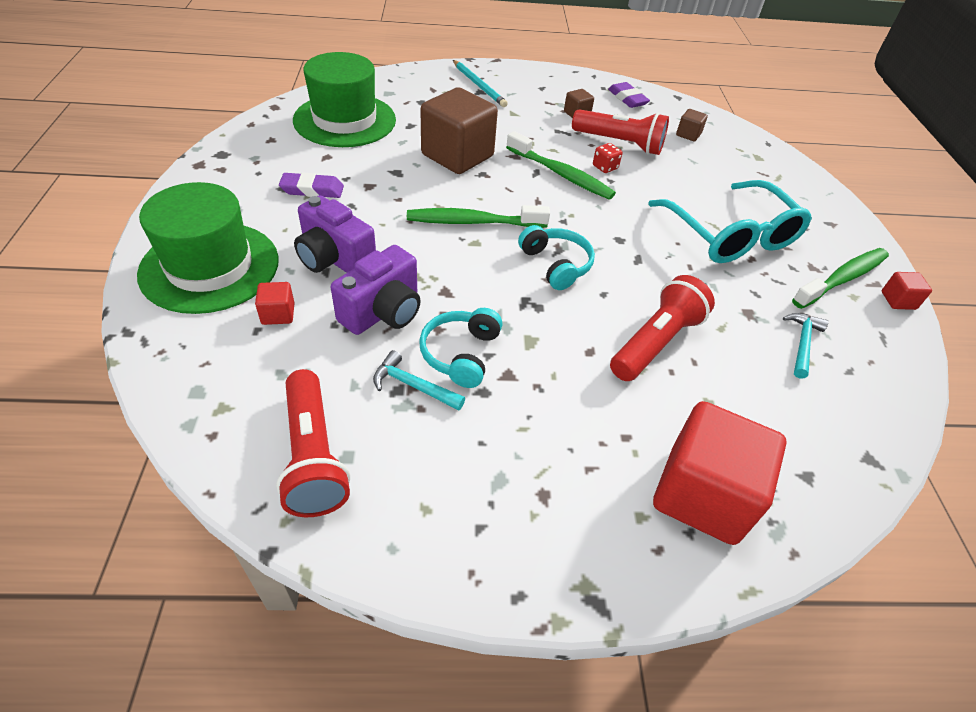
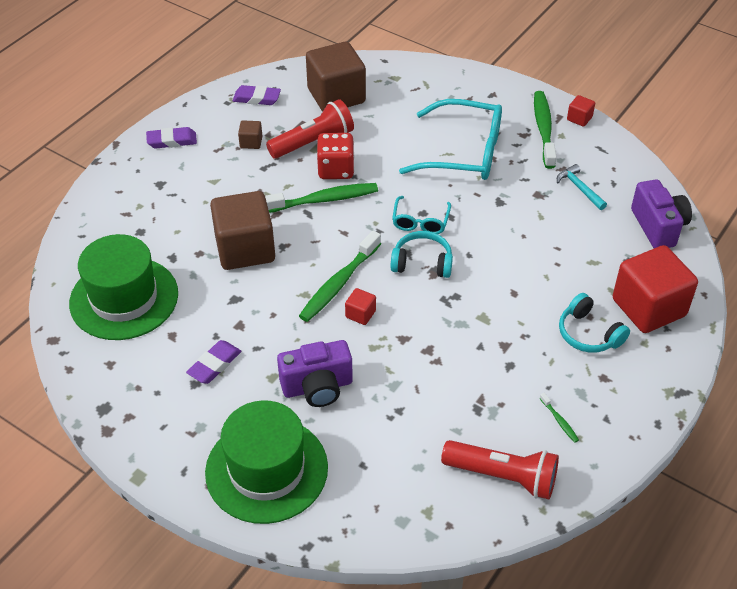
camera: 50 degrees left, 0 degrees up
(278, 314) = (355, 446): red cube -> red cube (360, 314)
(383, 312) = (398, 383): purple camera -> purple camera (658, 227)
(413, 386) = (480, 399): turquoise hammer -> none
(437, 477) = (559, 421): none -> green toothbrush
(460, 354) = (469, 360): turquoise headphones -> turquoise headphones (588, 334)
(479, 85) = (149, 179): turquoise pencil -> none
(530, 80) = (172, 141): none -> purple eraser
(605, 167) = (336, 169): red dice -> red dice, size x1.85
(606, 242) = (420, 222): none -> turquoise glasses
(655, 342) = (529, 256): red flashlight -> none
(688, 134) = (336, 96): brown cube -> brown cube, size x2.37

